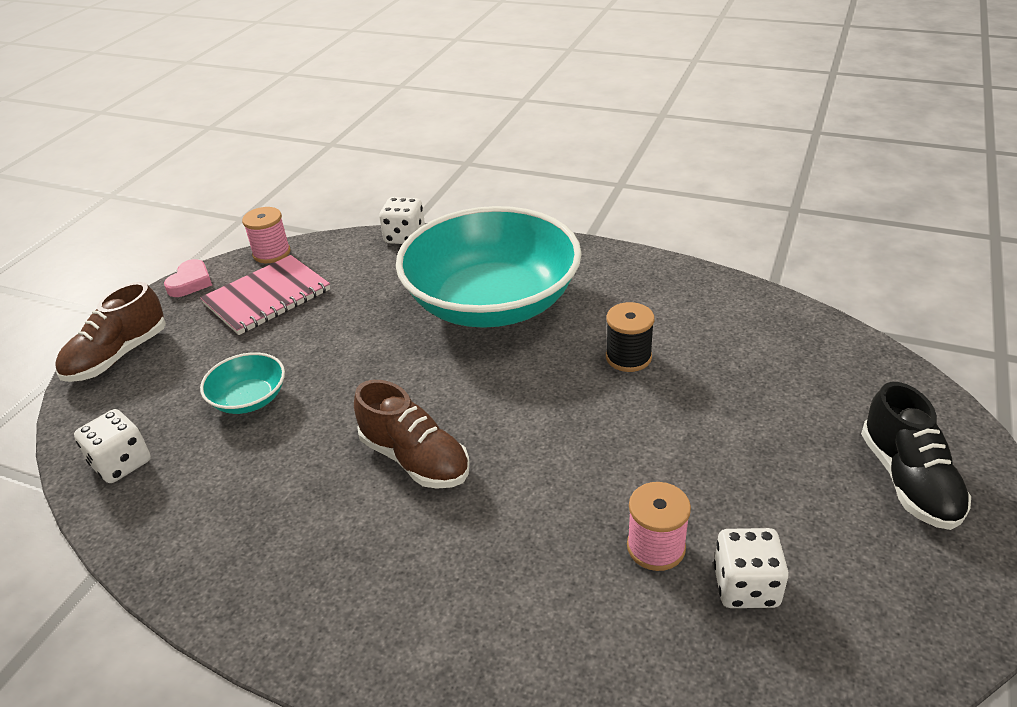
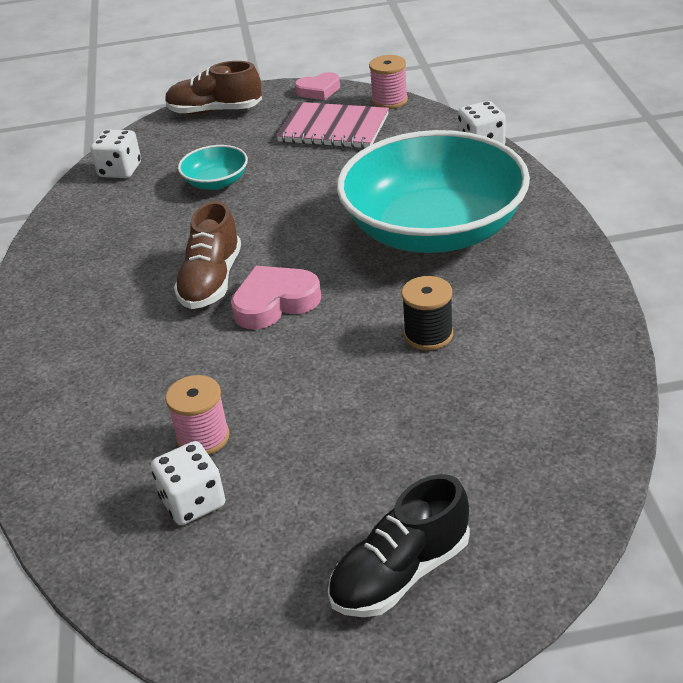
camera: 60 degrees right, 0 degrees up
(495, 428) = (275, 303): none -> pink heart

